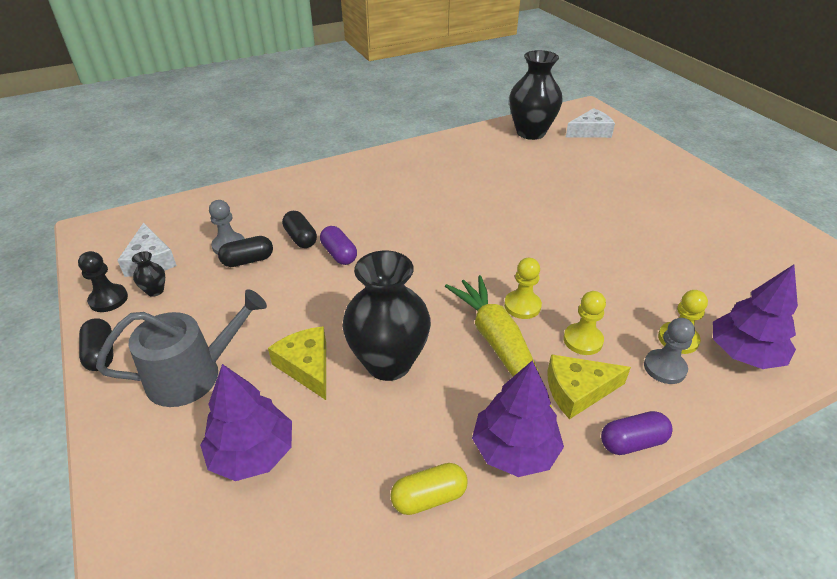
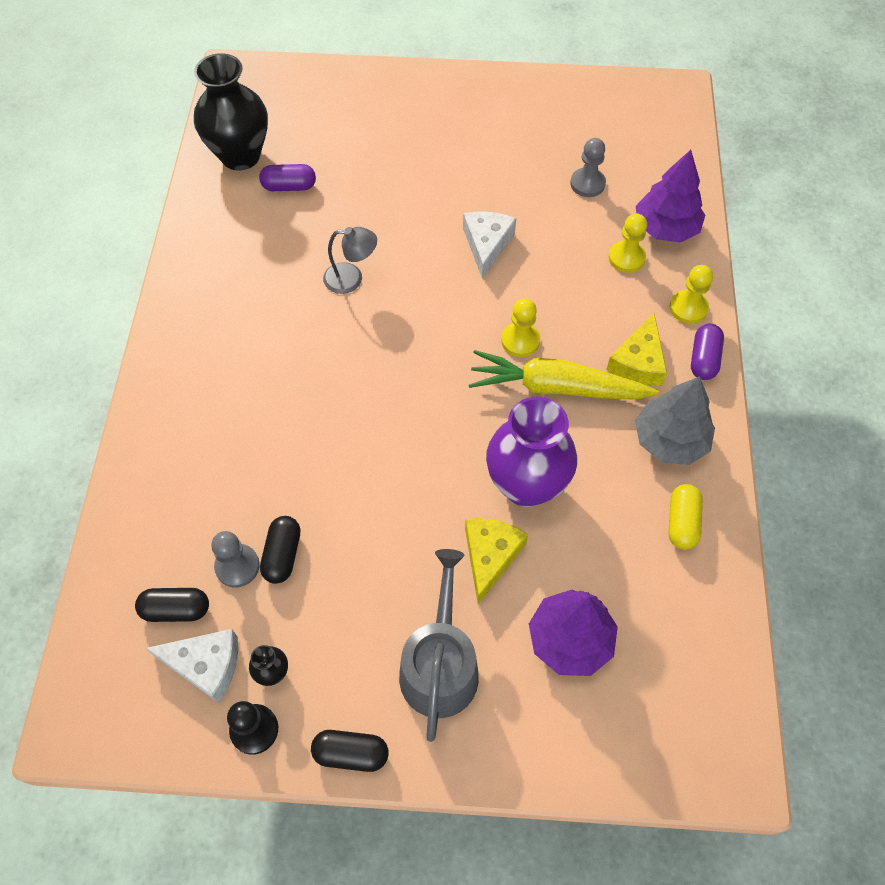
camera: 60 degrees left, 20 degrees up
(301, 238) = (278, 484): black capsule -> black capsule (176, 609)
(307, 366) = (490, 556): yellow cheese -> yellow cheese turned 105 degrees clockwise
(339, 254) = (336, 458): purple capsule -> purple capsule (289, 187)
(388, 363) = (526, 485): black vase -> purple vase
(488, 206) = (351, 278): none -> grey lamp
(514, 449) = (670, 440): purple tree -> grey tree
(583, 340) = (588, 323): yellow pawn -> yellow pawn (688, 308)
(590, 132) = (285, 104): white cheese -> white cheese (487, 244)
(664, 368) = (649, 289): grey pawn -> grey pawn (587, 184)

